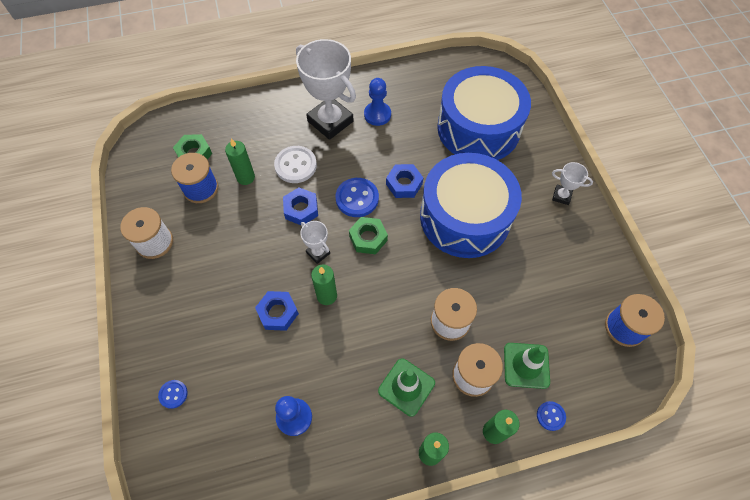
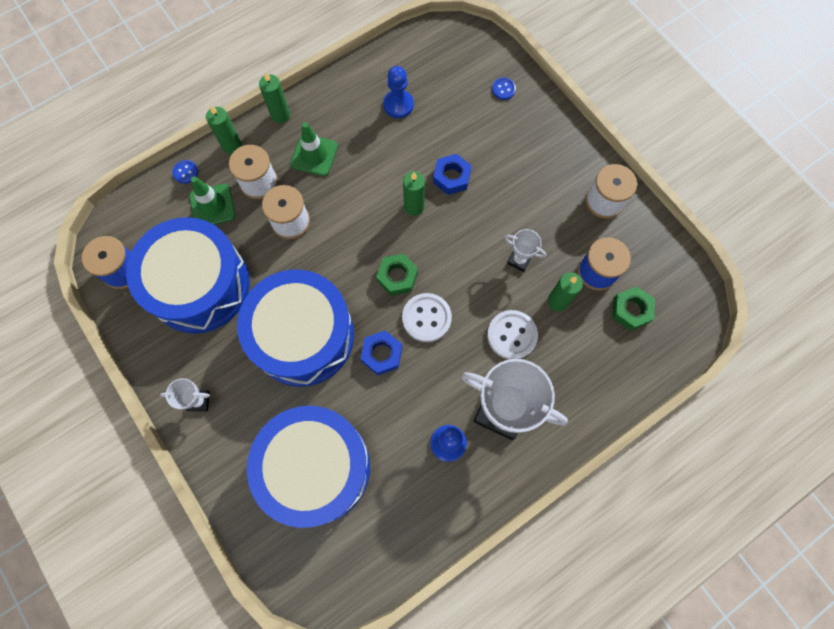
camera: 160 degrees right, 10 degrees up
(301, 209) = (480, 285): blue nut -> none
(318, 253) = (441, 244): white trophy -> white trophy (519, 260)
(357, 198) = (426, 318): blue button -> white button
(550, 289) = (199, 285): none -> blue drum

